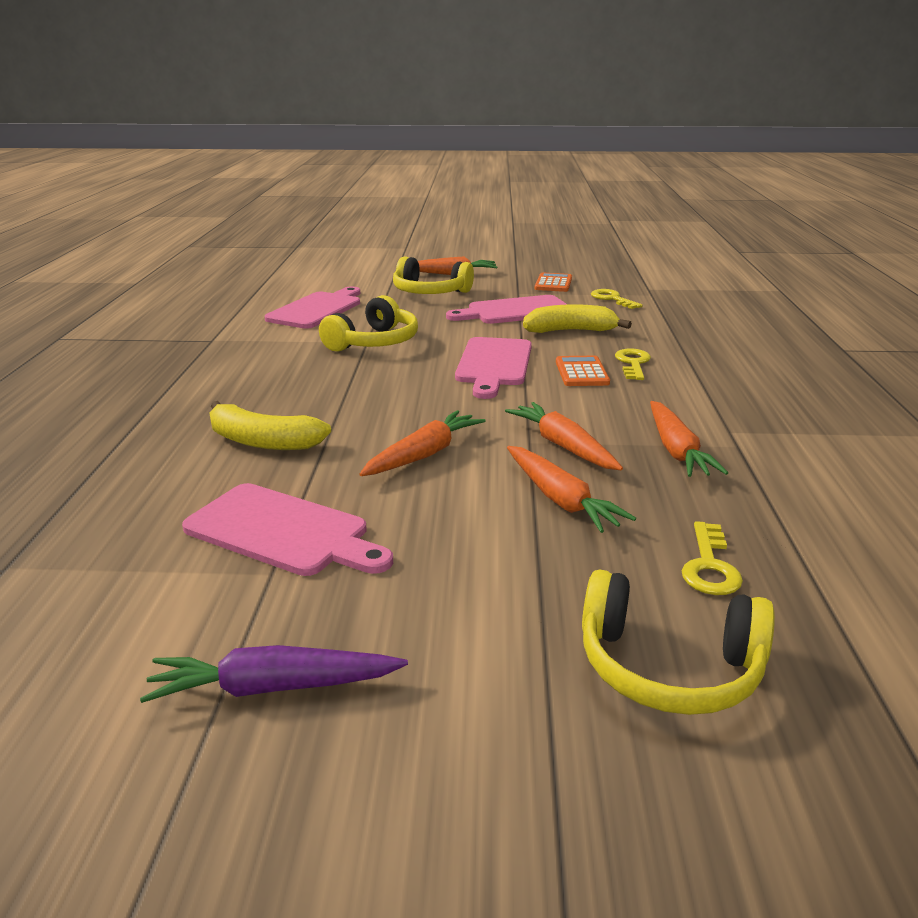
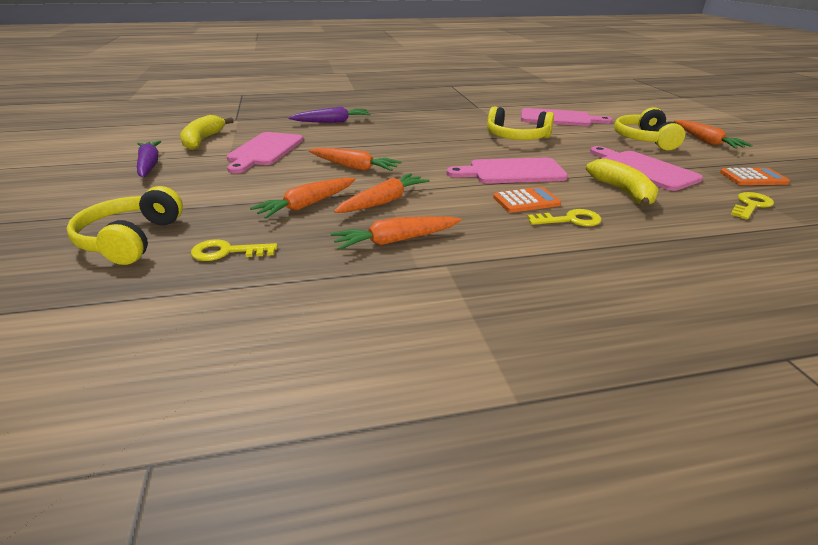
camera: 75 degrees right, 5 degrees up
(162, 456) = (332, 122): none -> purple carrot
(263, 441) = (354, 135): yellow banana -> yellow banana (202, 140)

